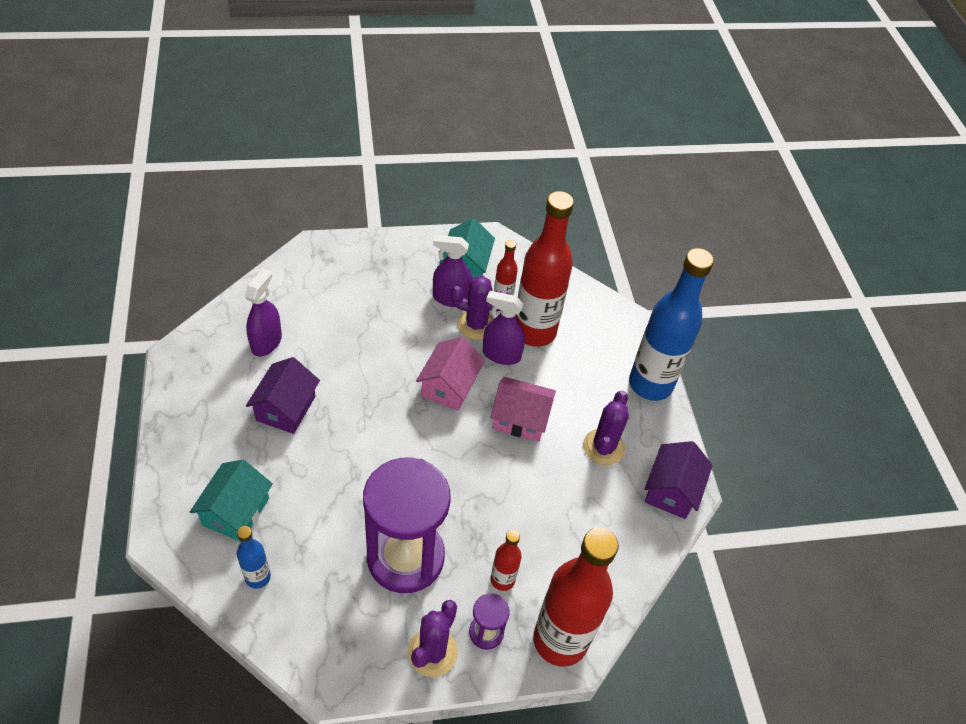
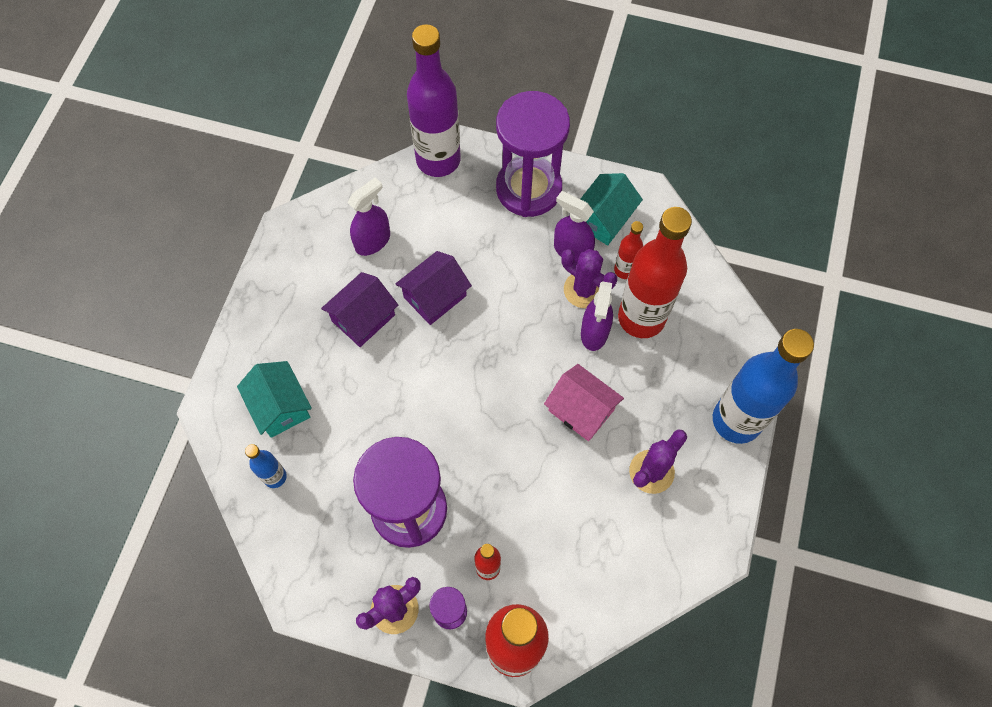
camera: 30 degrees right, 15 degrees up
(236, 511) = (280, 406): turquoise house -> turquoise house turned 75 degrees counterclockwise
(298, 261) = (438, 160): none -> purple bottle
(390, 262) = (528, 189): none -> purple hourglass
(449, 386) = (526, 349): pink house -> none
(501, 355) = (594, 332): purple spray bottle -> purple spray bottle turned 120 degrees counterclockwise
(671, 490) = (699, 544): purple house -> purple house (435, 296)

